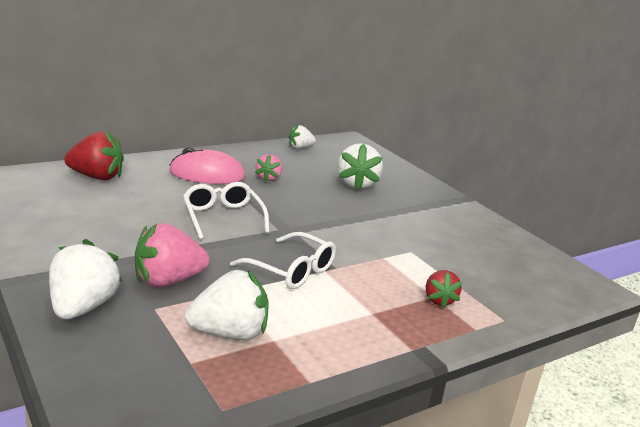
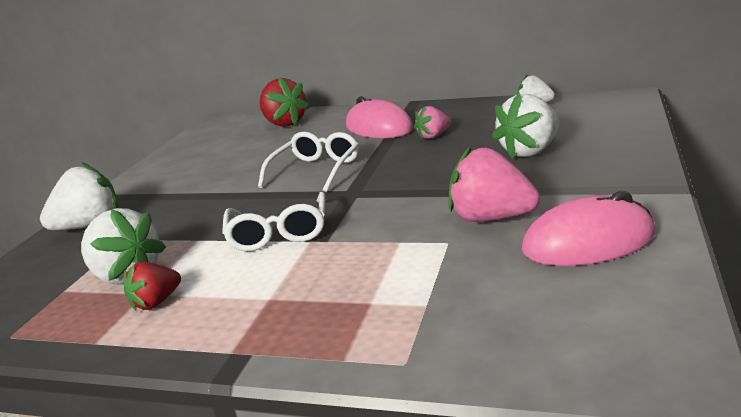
camera: 55 degrees right, 0 degrees up
(168, 281) = (173, 219): pink strawberry -> pink strawberry (491, 218)
(439, 300) = (367, 308): red strawberry -> red strawberry (156, 302)
(477, 236) = (588, 242): none -> pink mouse

